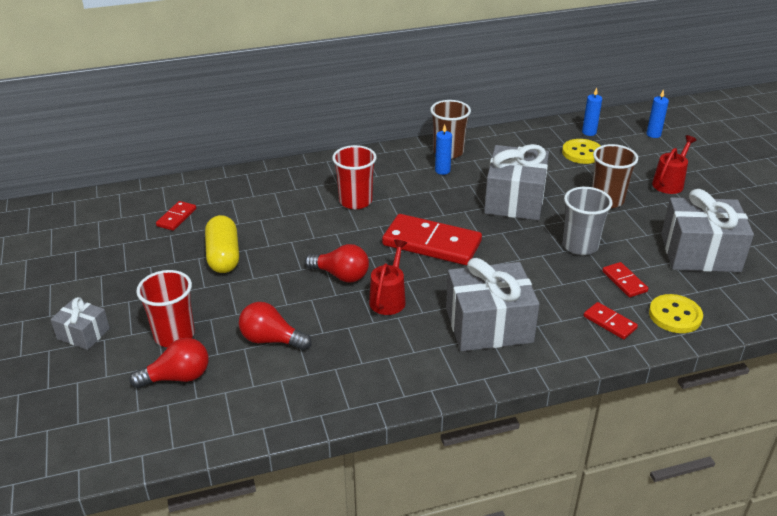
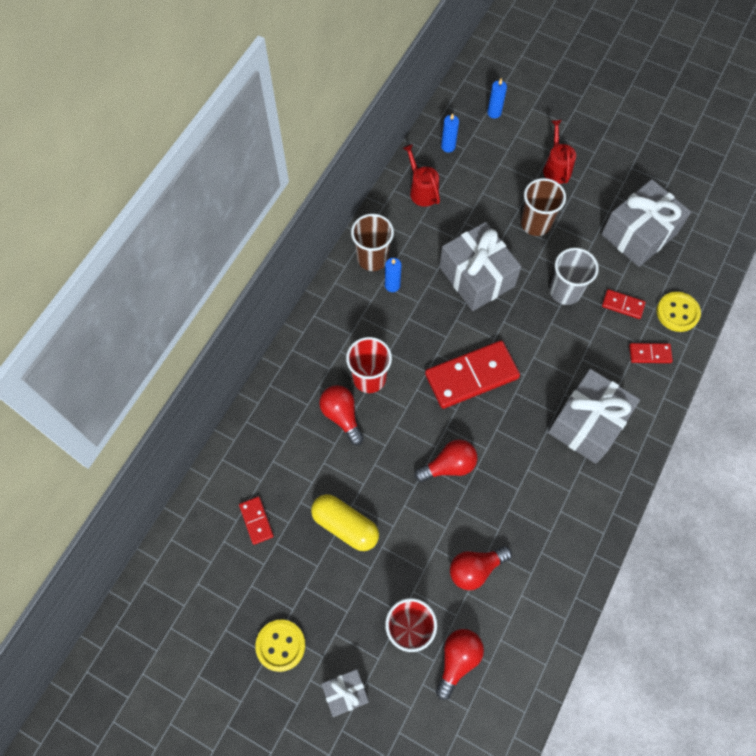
camera: 45 degrees left, 30 degrees up
(308, 207) = (342, 416): none -> red light bulb
(389, 298) = (504, 458): red watering can -> red watering can (422, 190)
(582, 153) = (467, 178): yellow button -> yellow button (280, 645)

